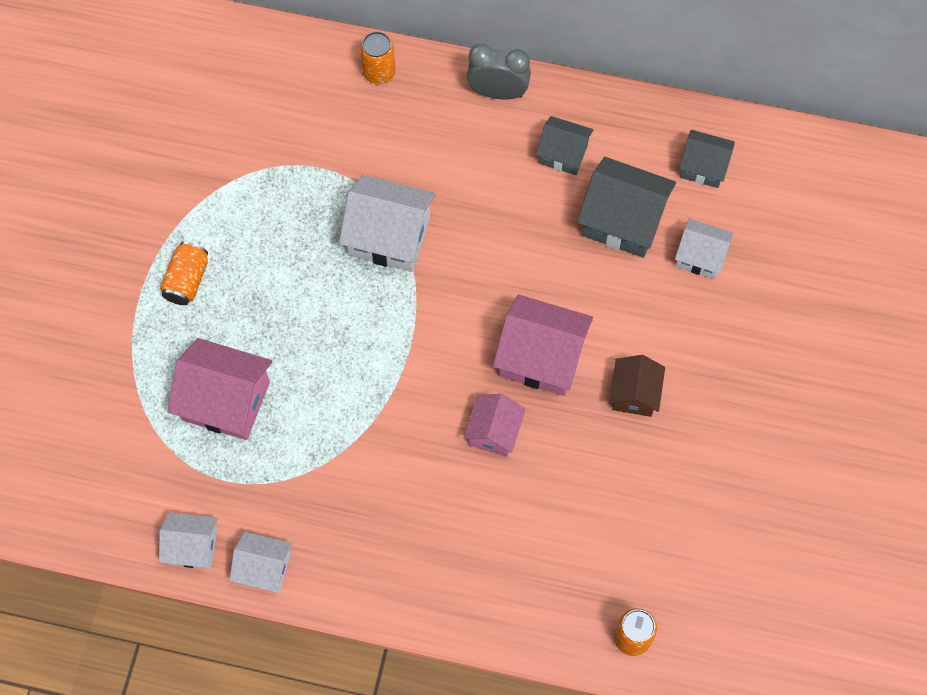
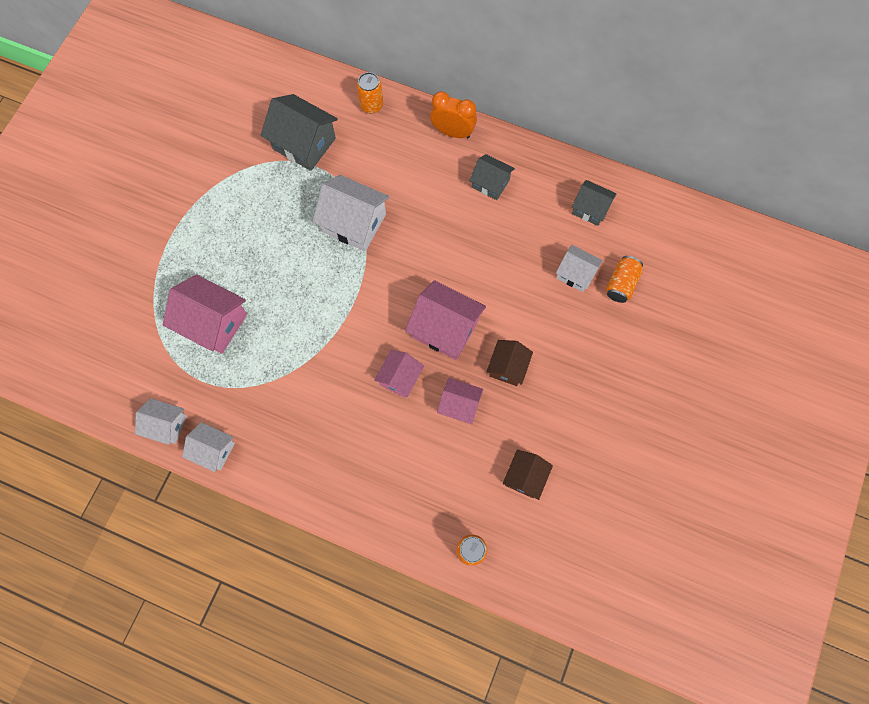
camera: 10 degrees right, 5 degrees up
(187, 280) = (205, 231): orange can -> orange can (621, 284)
(498, 92) = (452, 132): grey clock -> orange clock
(580, 454) = (459, 405): none -> pink house
(623, 220) = (524, 238): grey house -> grey house (304, 143)
(685, 532) = (525, 477): none -> brown house

